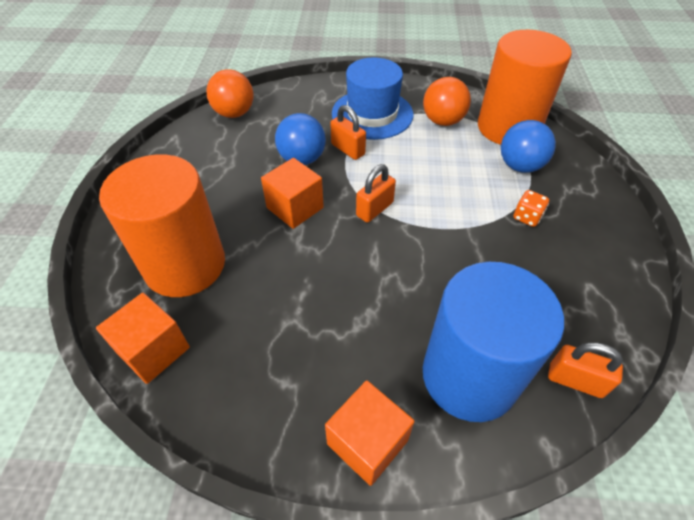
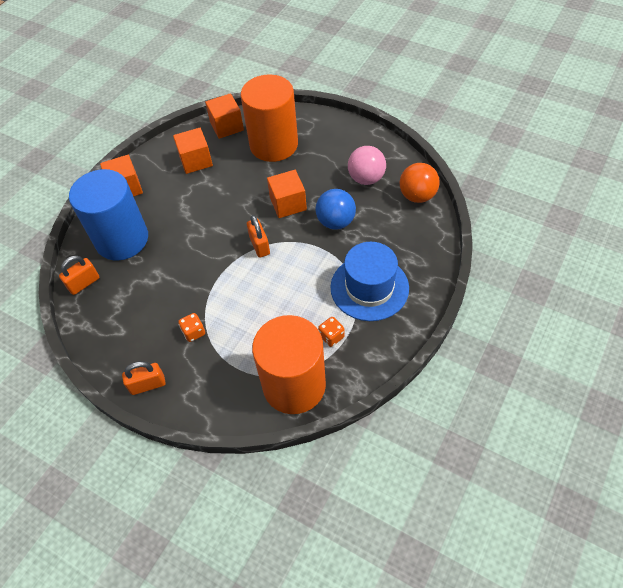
camera: 120 degrees right, 5 degrees up
(222, 155) = (366, 178): none -> pink ball
(255, 357) = (196, 161): none -> orange cube
(348, 149) = (331, 253): orange padlock -> orange padlock (148, 385)
(442, 121) = (331, 337): orange ball -> orange dice
(520, 166) = (243, 362): blue ball -> none

